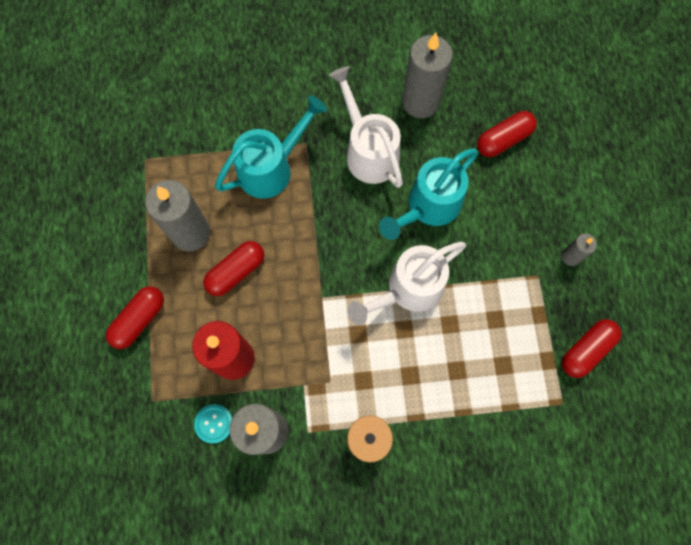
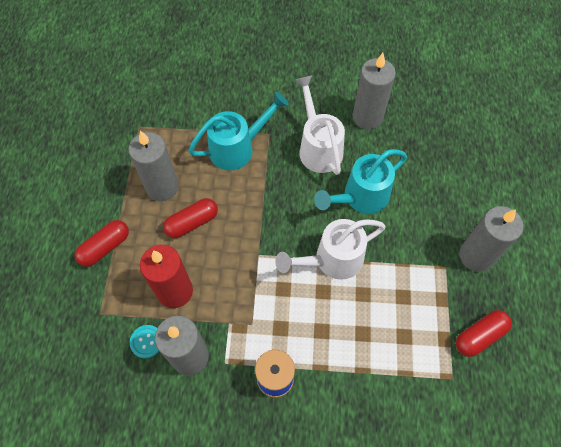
camera: 10 degrees right, 10 degrees down
(503, 140) = (431, 155): red capsule -> none
(570, 256) = (476, 256): grey candle -> grey candle, size x2.03

